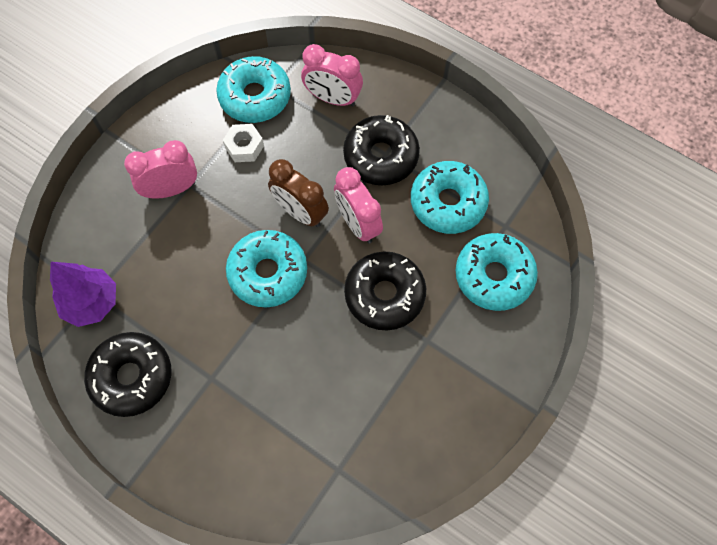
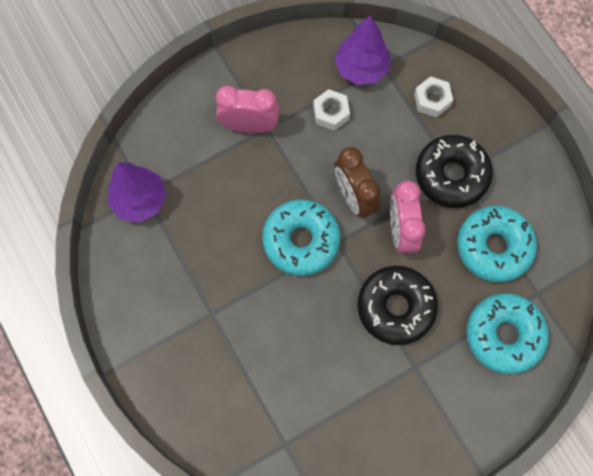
camera: 25 degrees right, 5 degrees up
(132, 377) = (146, 281): black donut -> none
(255, 96) = (361, 68): turquoise donut -> purple tree
(333, 98) = (432, 100): pink clock -> white nut

